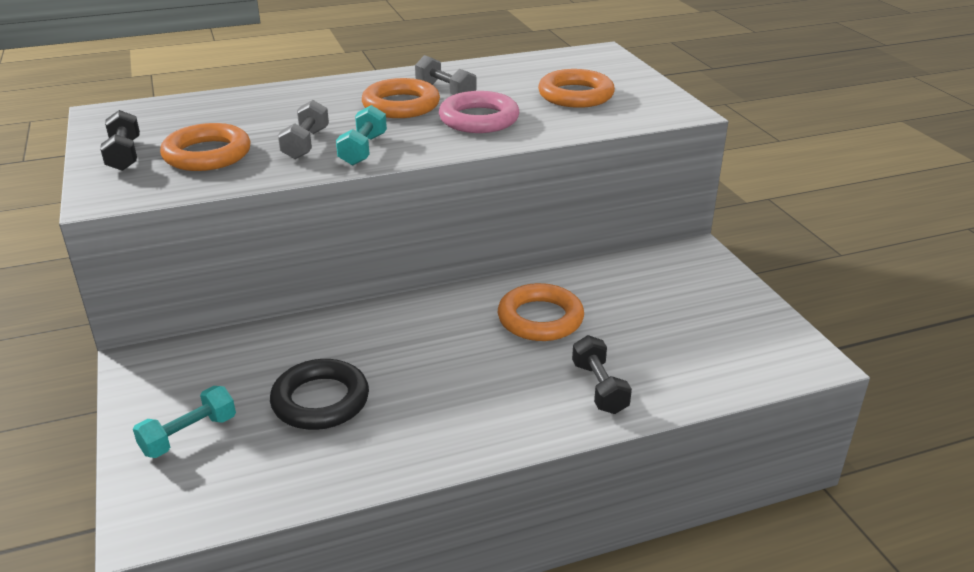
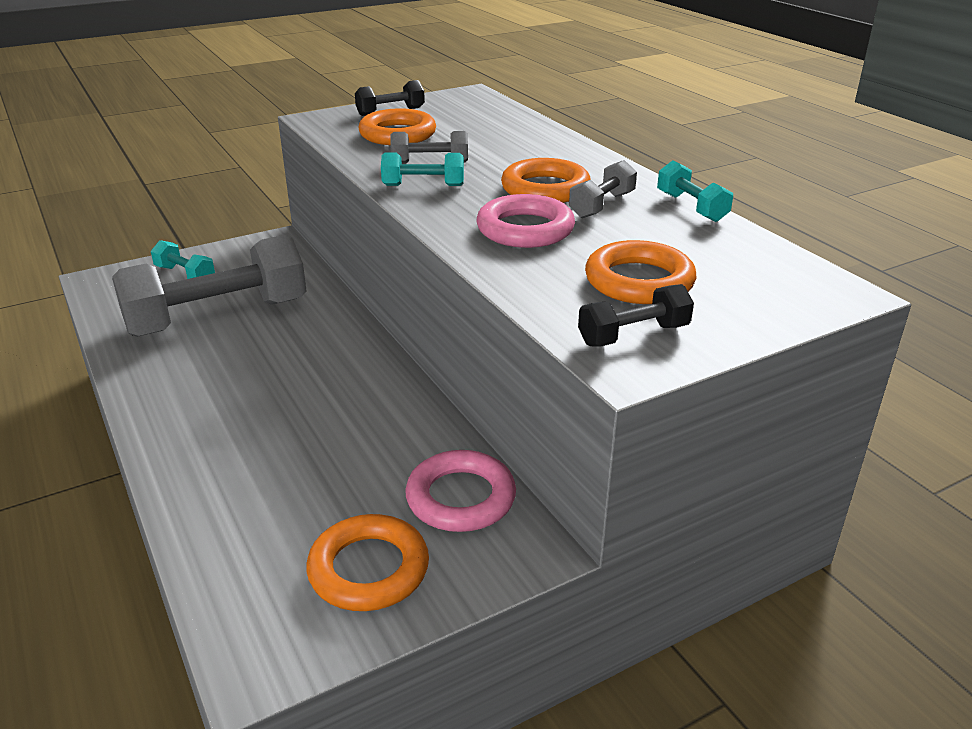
camera: 80 degrees right, 0 degrees up
(320, 401) = (218, 317): black ring -> grey dumbbell
(463, 66) = (691, 207): none -> turquoise dumbbell
(540, 318) = (345, 419): orange ring -> orange ring (369, 569)
(599, 388) = (217, 467): black dumbbell -> black dumbbell (633, 335)
(646, 273) = (461, 498): none -> pink ring

